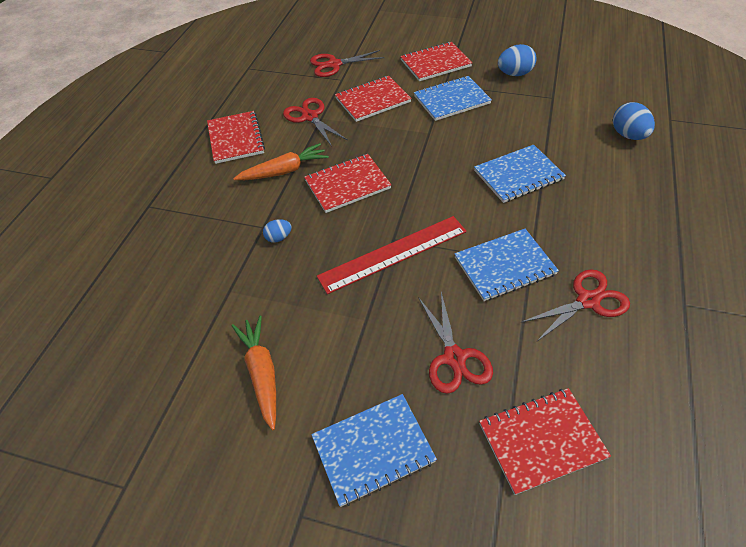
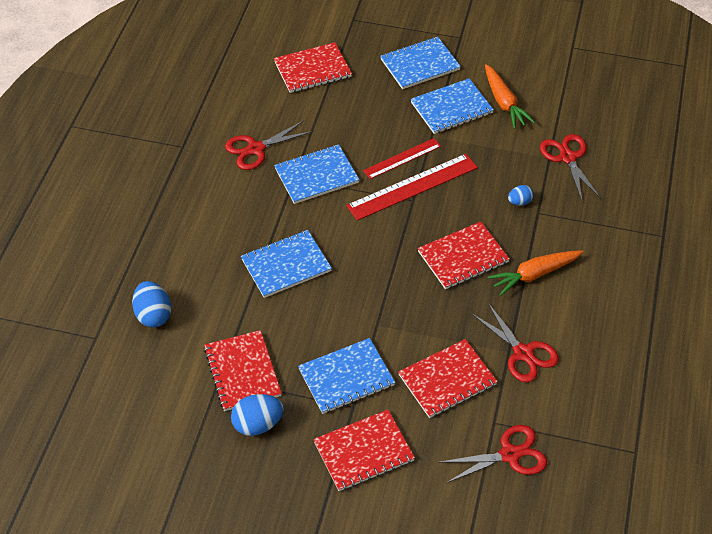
camera: 175 degrees right, 0 degrees up
(236, 138) = (604, 321): red notebook -> red notebook (242, 372)
(335, 364) = (451, 108): none -> blue notebook
(404, 288) = (402, 158): none -> red ruler
(454, 358) = (364, 112): red scissors -> red scissors (567, 157)

